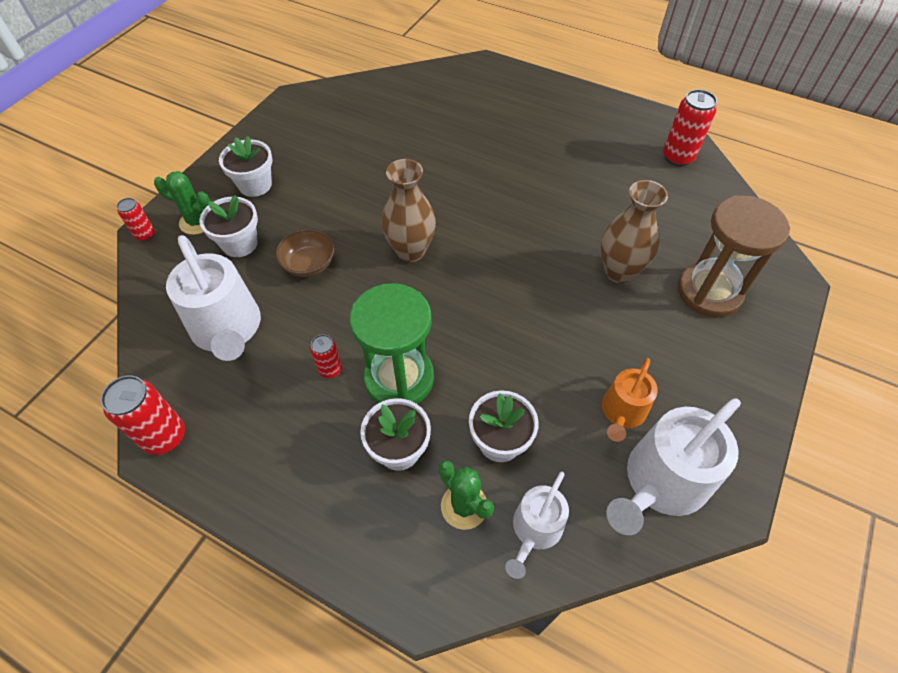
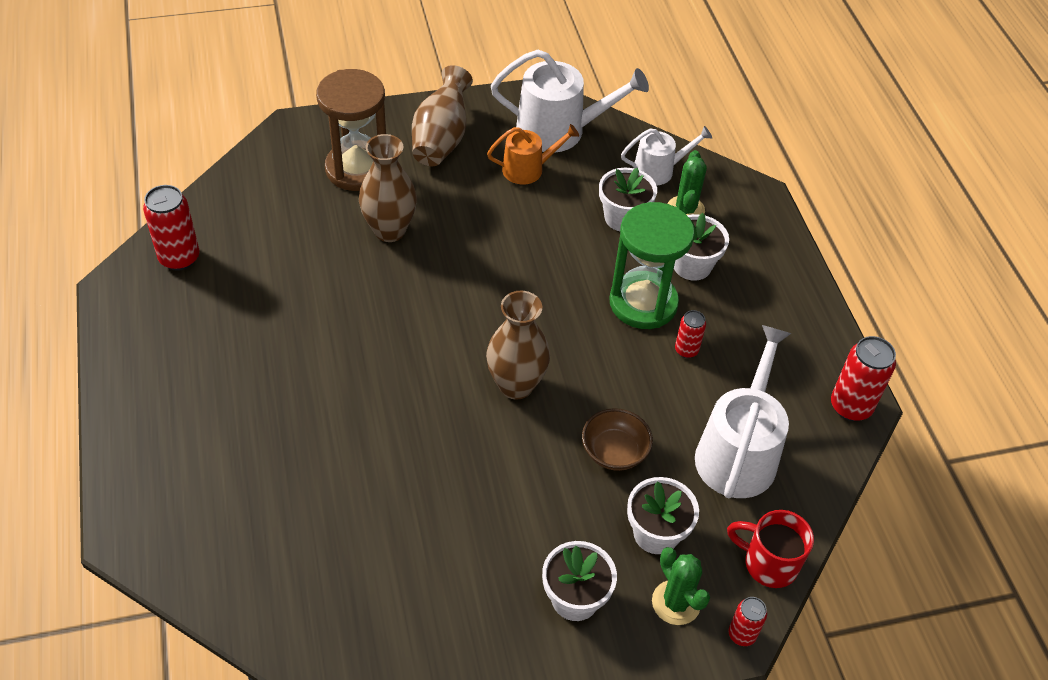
camera: 135 degrees left, 5 degrees down
(155, 280) = (768, 563): none -> red mug
(712, 373) = (441, 139): none -> brown vase

